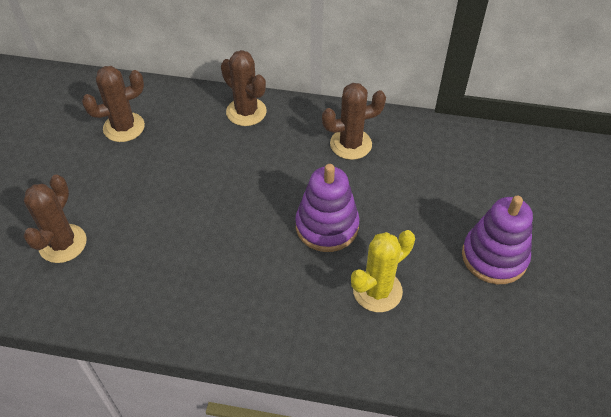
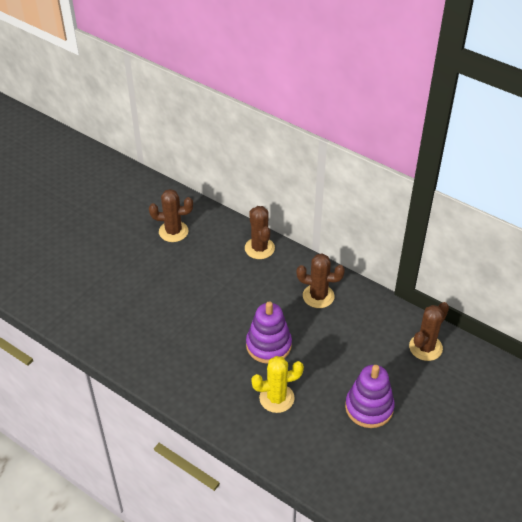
camera: 25 degrees right, 5 degrees down
(63, 243) = (100, 295): brown cactus -> brown cactus (425, 347)

